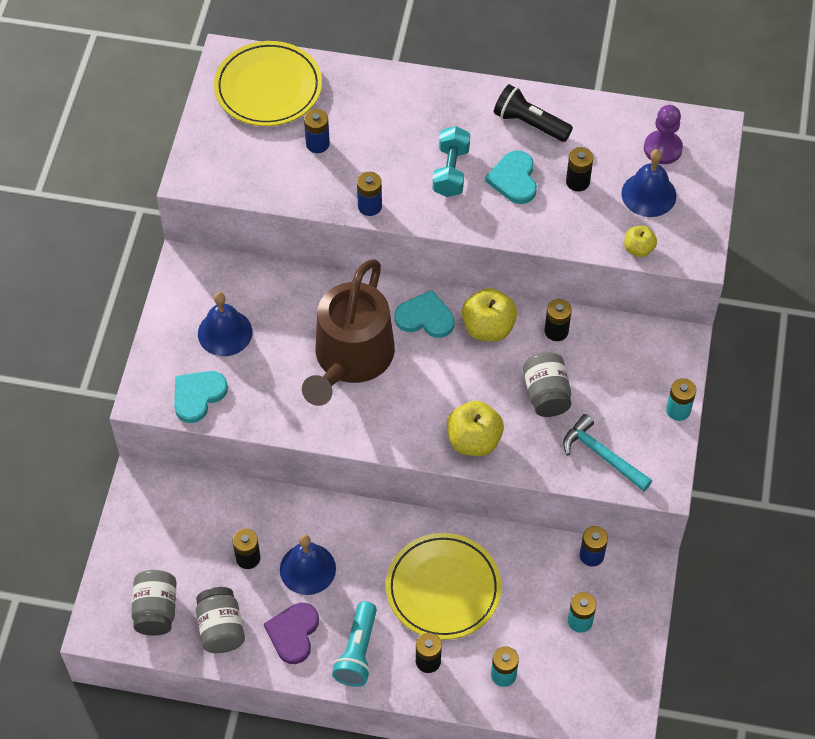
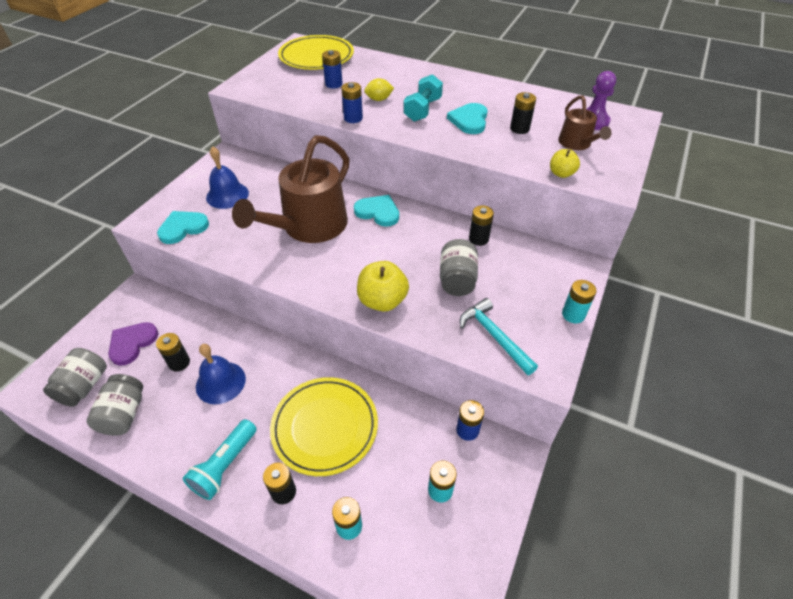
camera: 15 degrees right, 10 degrees down
(293, 633) = (180, 433): purple heart -> purple heart (132, 343)
(389, 162) = (379, 99): none -> yellow lemon
(488, 328) = (424, 227): yellow apple -> none
(529, 123) = (491, 95): black flashlight -> none
(648, 194) = (577, 144): blue bell -> brown watering can

